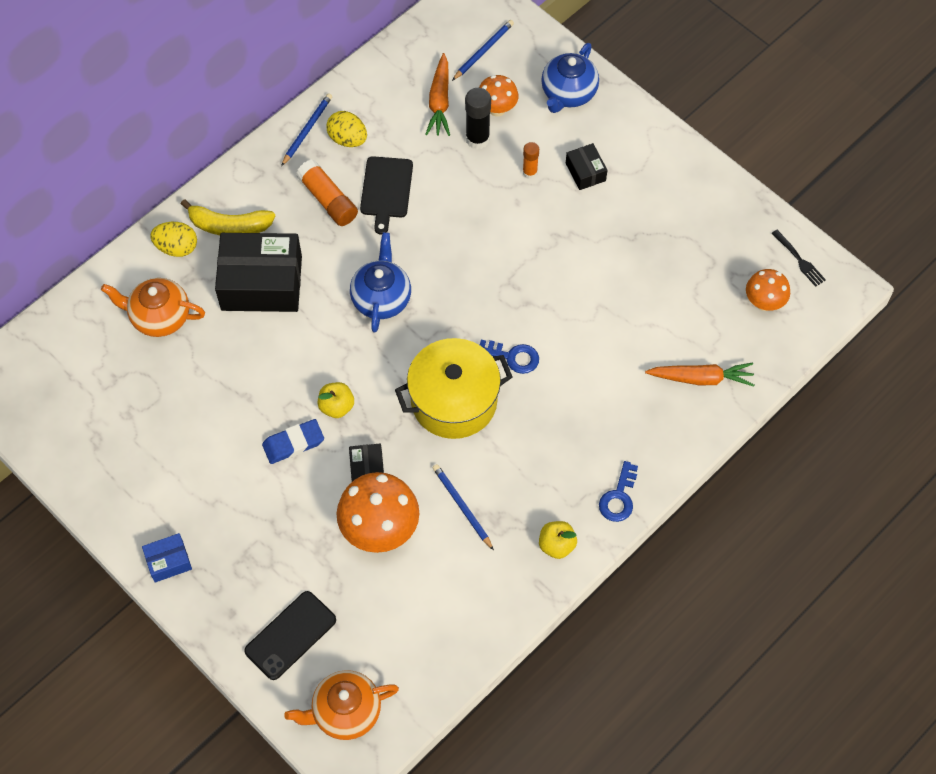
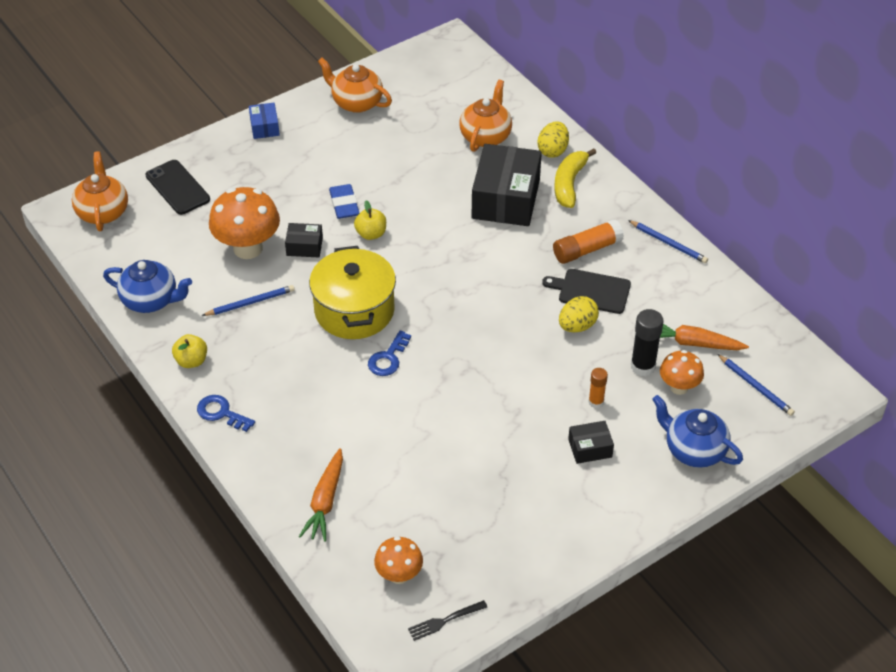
camera: 100 degrees right, 15 degrees down
(112, 466) = (356, 102): none -> orange teapot
(348, 139) = (654, 270): yellow egg -> yellow egg (577, 326)
(381, 298) = (473, 274): blue teapot -> blue teapot (151, 300)

